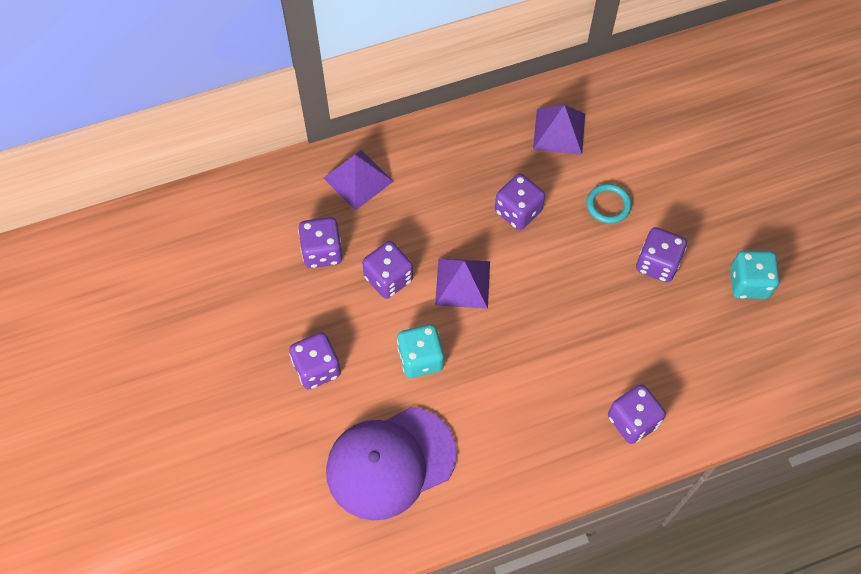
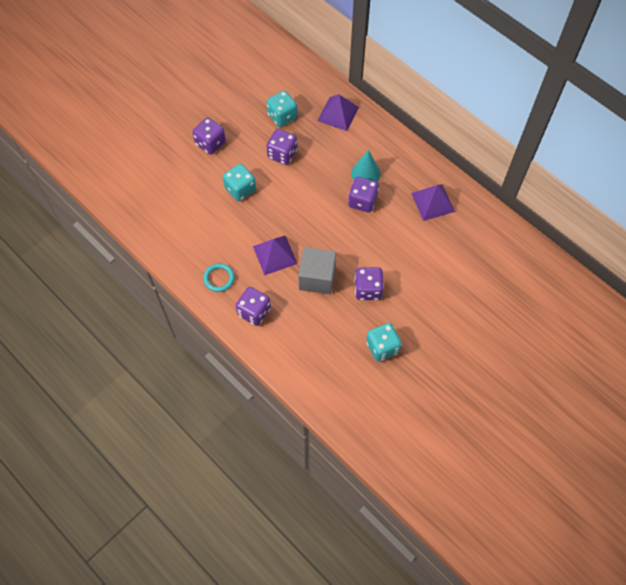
camera: 65 degrees right, 0 degrees up
(322, 252) = (282, 116): purple dice -> turquoise dice
(390, 463) = (171, 199): purple cap -> none
(462, 283) = (299, 191): purple pyramid -> purple pyramid (274, 255)
(475, 188) = (365, 173): none -> turquoise cone
(608, 205) = (395, 248): turquoise ring -> turquoise ring (219, 278)
(613, 318) = (317, 278): none -> grey cube

